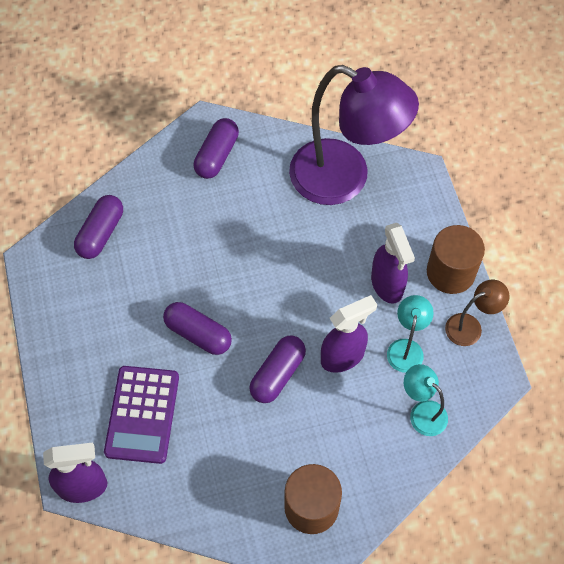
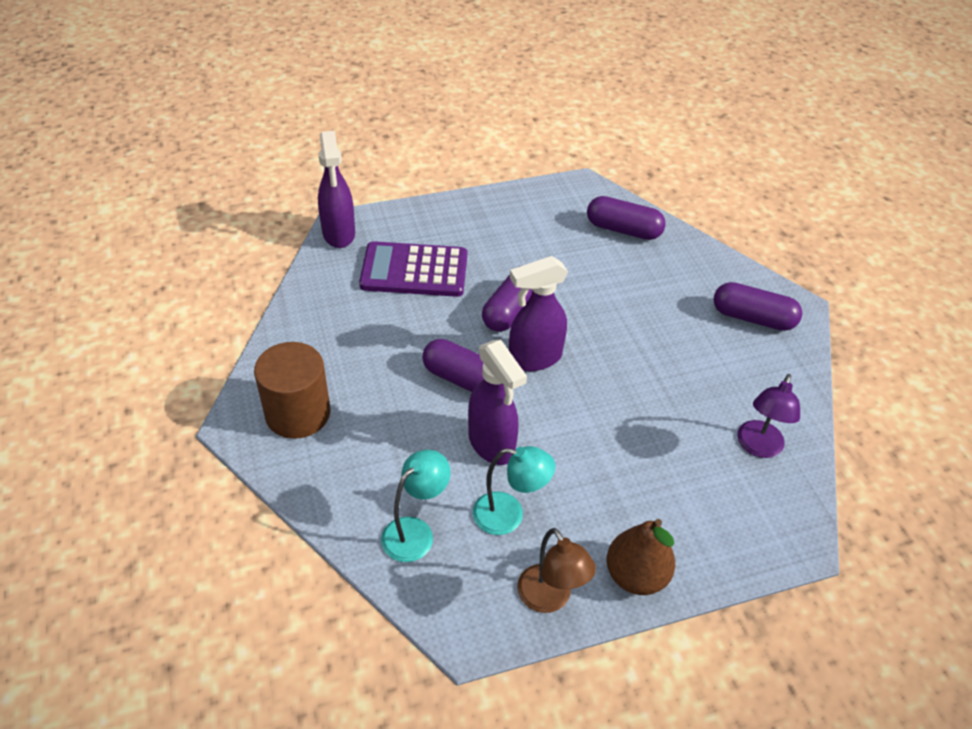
camera: 85 degrees right, 15 degrees down
(344, 179) = (758, 447): purple lamp -> purple lamp, size x0.43
(387, 285) = (602, 495): purple spray bottle -> purple spray bottle (534, 358)
(450, 272) = (635, 575): brown cylinder -> brown pear

